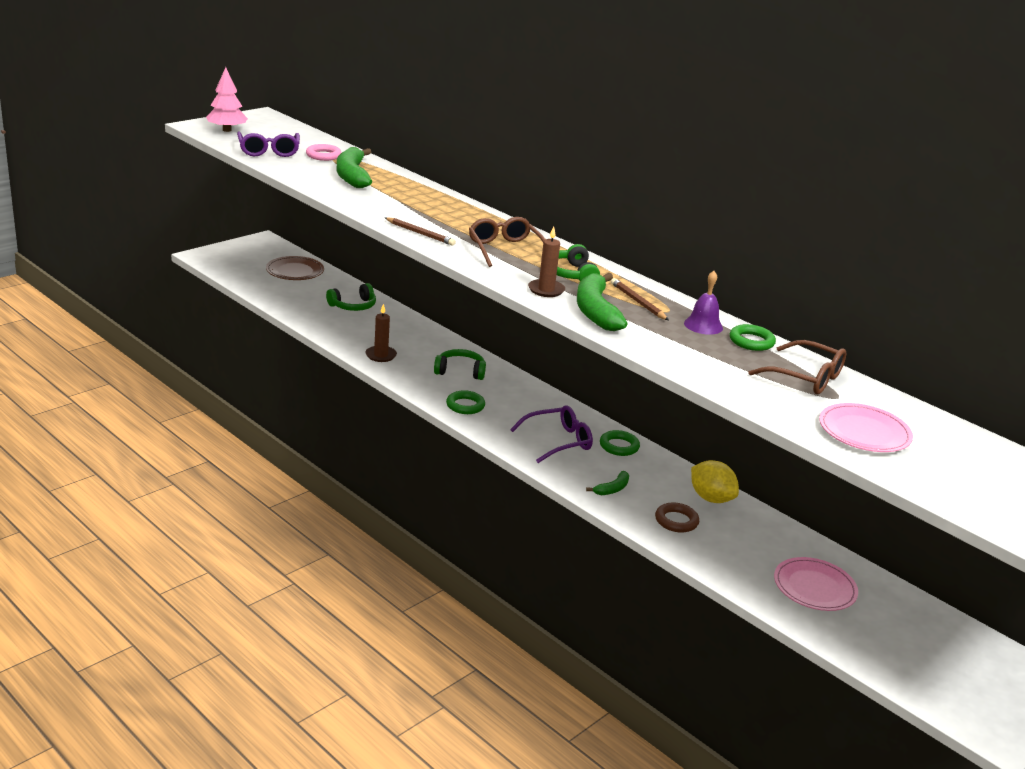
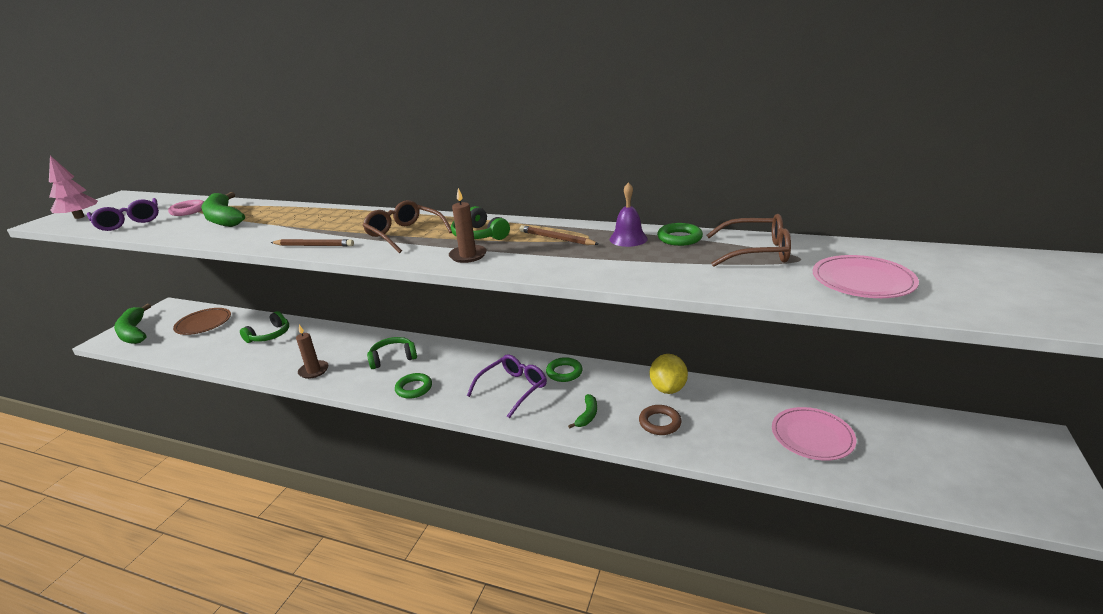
camera: 20 degrees left, 0 degrees up
(595, 311) = (528, 259): green banana -> green banana (134, 332)
(711, 498) = (668, 388): yellow lemon -> yellow lemon turned 75 degrees clockwise

